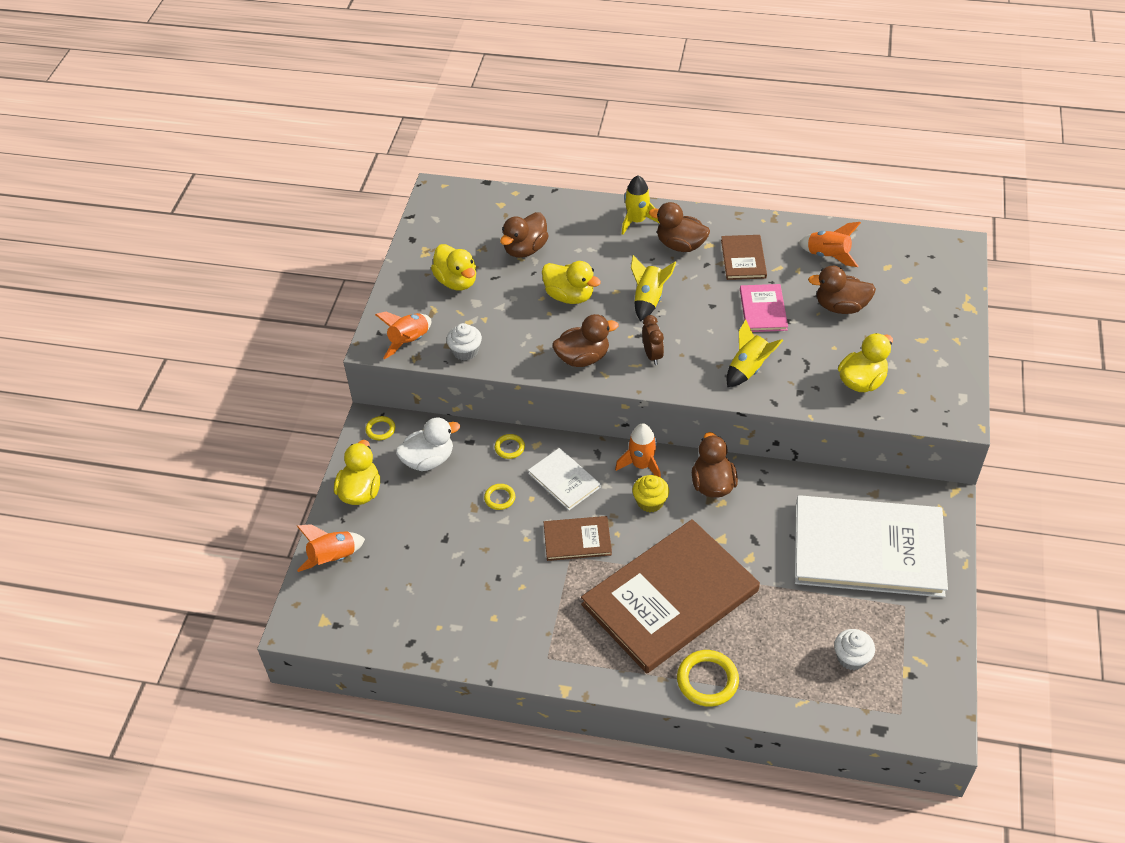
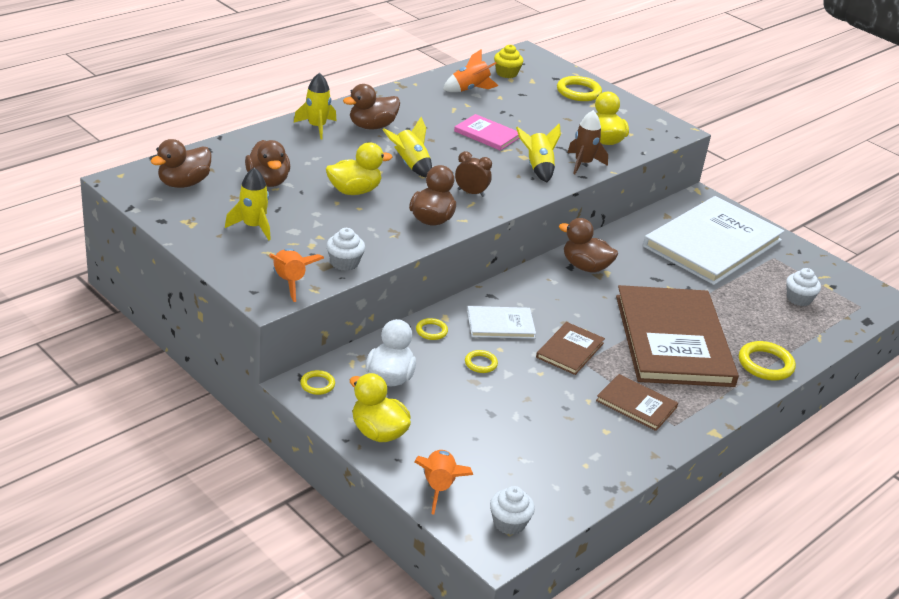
camera: 60 degrees left, 15 degrees down
(330, 618) = (509, 523): none -> white cupcake
(456, 281) = (253, 227): yellow duck -> yellow rocket
(641, 465) = (529, 284): orange rocket -> none
(650, 502) = (570, 300): yellow cupcake -> yellow cupcake (506, 73)
(743, 259) = (425, 114): brown book -> brown book (636, 404)
(797, 391) = (583, 164): none -> brown rocket
(840, 307) = (525, 111): brown duck -> brown duck (184, 183)
(931, 318) = (578, 92): none -> yellow ring

